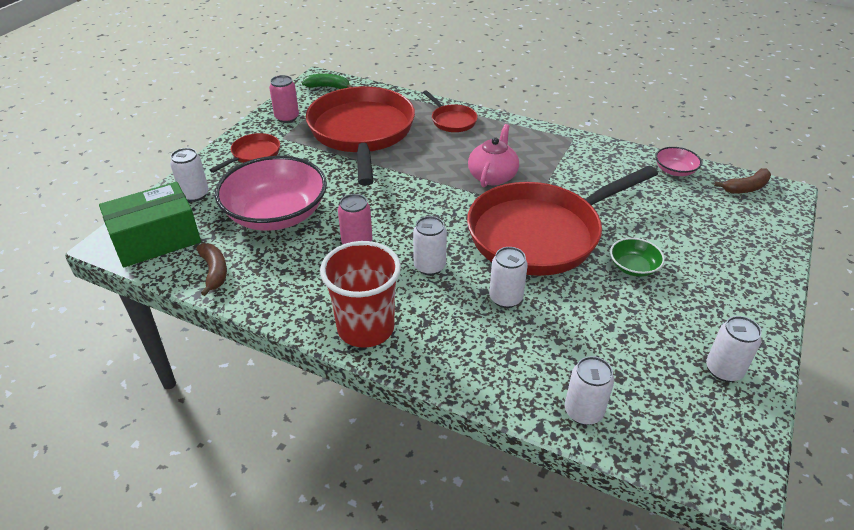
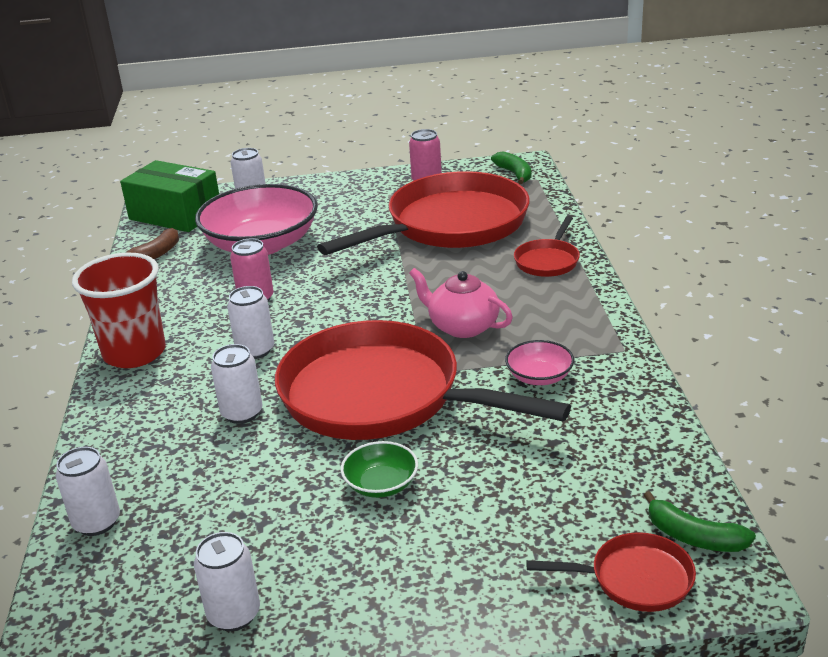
camera: 60 degrees right, 10 degrees down
(253, 154) = (343, 195): red pan -> red pan (634, 579)
(492, 176) = (462, 326): pink teapot -> pink teapot turned 135 degrees counterclockwise
(675, 170) = (654, 455): pink bowl -> pink bowl (539, 376)
(746, 188) = (694, 537): brown banana -> green banana

